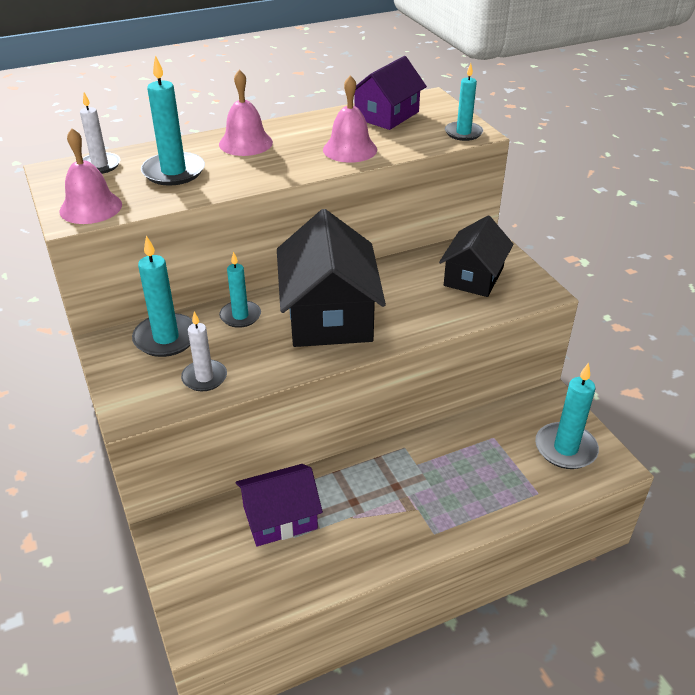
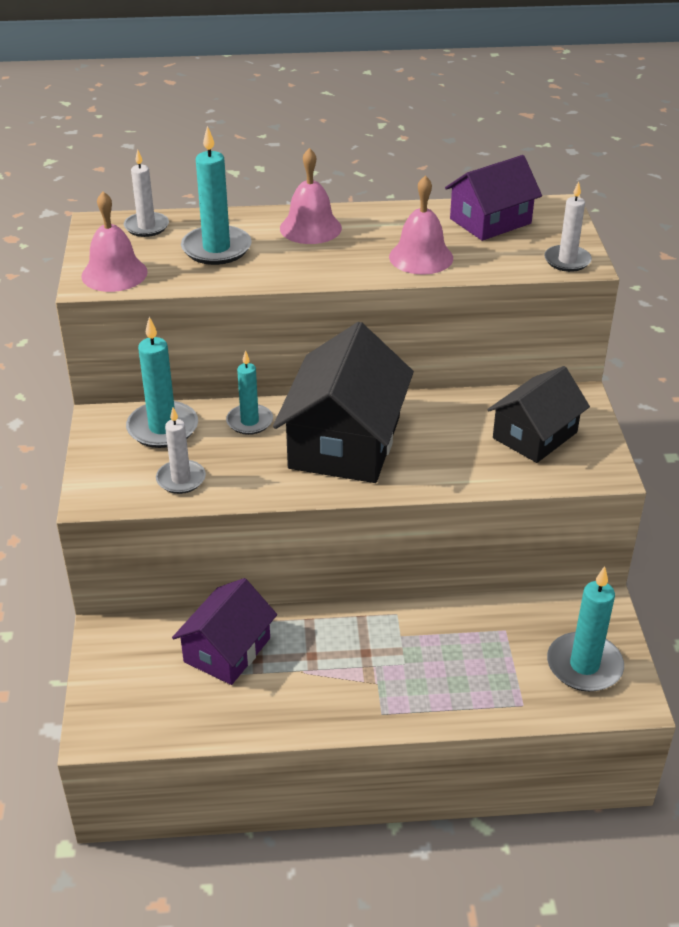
camera: 20 degrees right, 0 degrees up
(280, 517) = (227, 650): purple house -> purple house turned 60 degrees counterclockwise
(463, 133) = (567, 261): turquoise candle -> white candle

